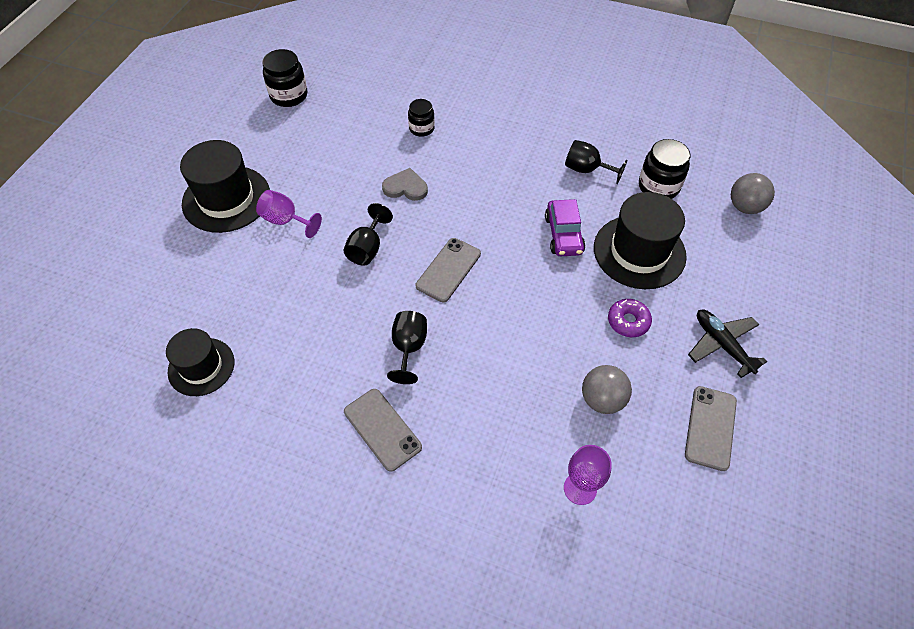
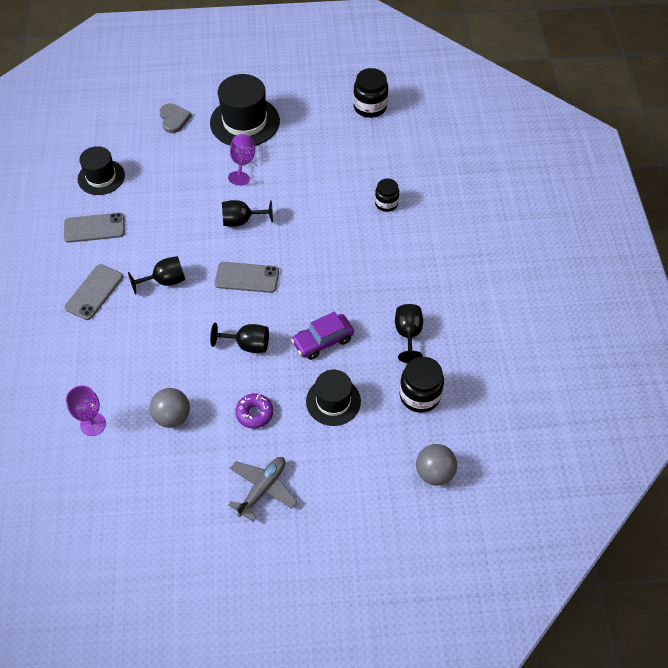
camera: 65 degrees right, 0 degrees up
(405, 187) = (315, 219): grey heart -> grey heart (174, 119)
(538, 299) = (247, 345): none -> black goblet
(639, 252) = (333, 401): black hat -> black hat, size x0.64
(710, 428) = (178, 498): grey phone -> grey phone (94, 228)
(722, 345) = (262, 489): black plane -> grey plane

